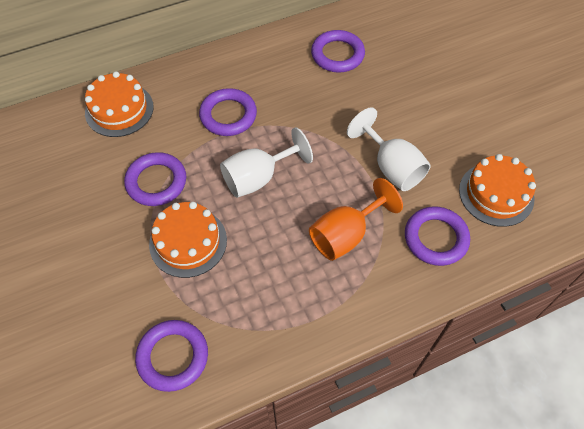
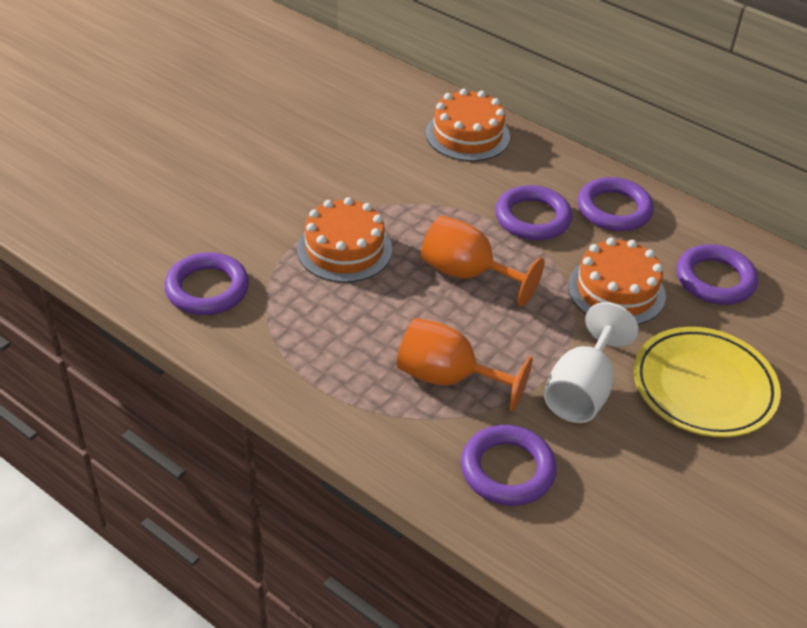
camera: 60 degrees right, 15 degrees down
(156, 182) = (399, 197): purple ring -> purple ring (614, 209)
(258, 178) = (467, 274): white goblet -> orange goblet
(417, 107) = (703, 387): none -> yellow plate
(496, 194) = (630, 519): orange cake -> orange cake (616, 291)

